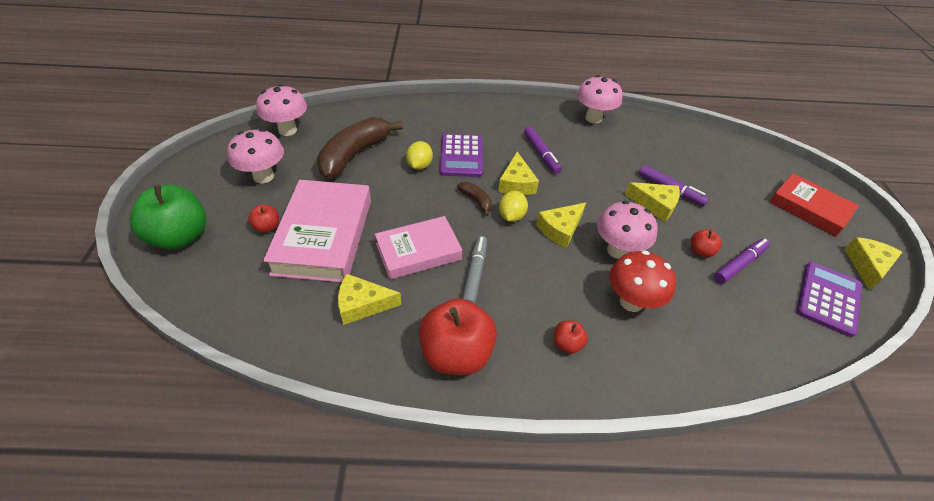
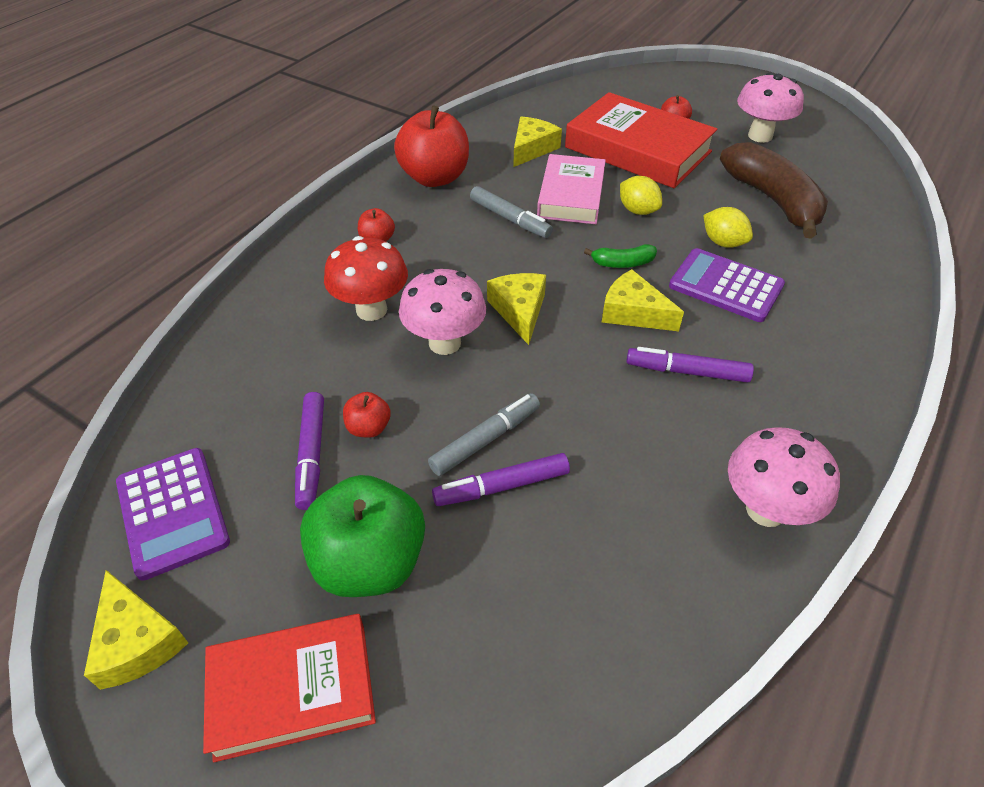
camera: 125 degrees right, 0 degrees up
(180, 237) = (689, 85): green apple -> green apple (370, 562)
(287, 130) = (852, 166): pink mushroom -> none
(324, 236) = (637, 149): pink book -> red book
(476, 200) = (622, 263): brown banana -> green banana
(511, 216) = (574, 280): yellow lemon -> yellow lemon (637, 210)
(655, 205) = (485, 440): yellow cheese -> grey marker

